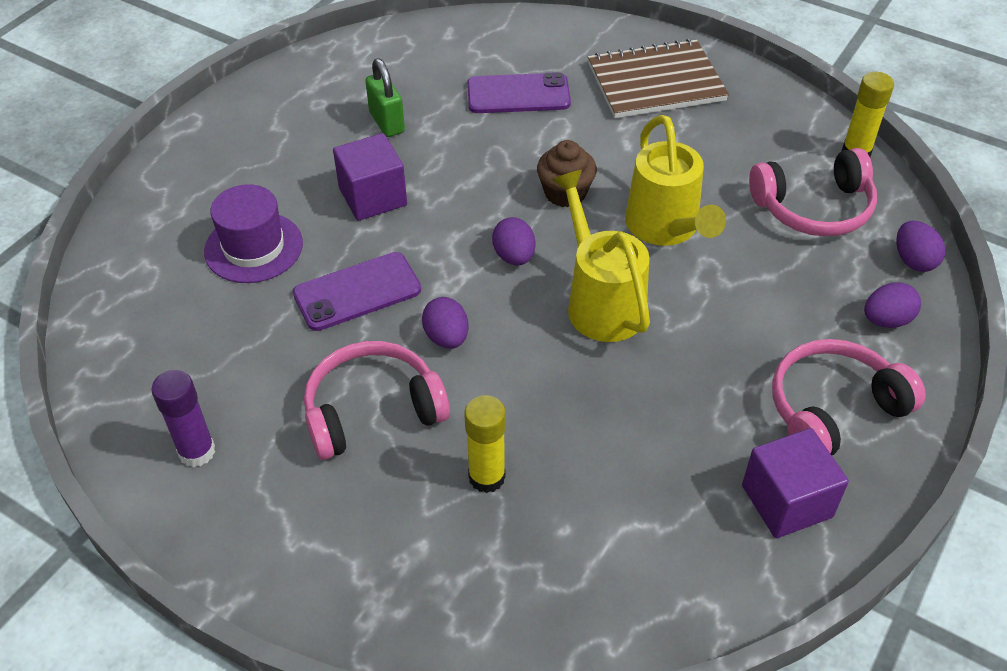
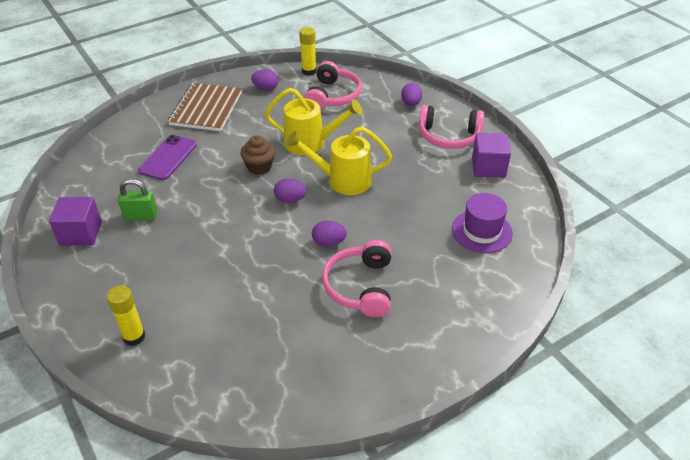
camera: 65 degrees left, 5 degrees down
(197, 452) = (345, 373): purple glue stick -> none
(253, 247) = (198, 306): purple hat -> purple hat (481, 231)
(357, 292) = (270, 268): purple phone -> none
(373, 197) = (199, 240): purple cube -> purple cube (81, 233)
(487, 477) = (427, 256): yellow glue stick -> yellow glue stick (134, 337)
(833, 409) = (449, 136): pink headphones -> pink headphones turned 75 degrees counterclockwise
(913, 261) = (383, 83): purple egg -> purple egg (266, 88)

